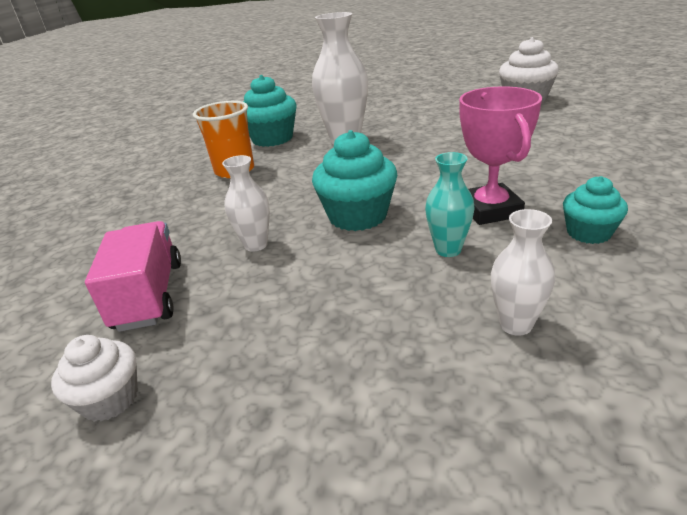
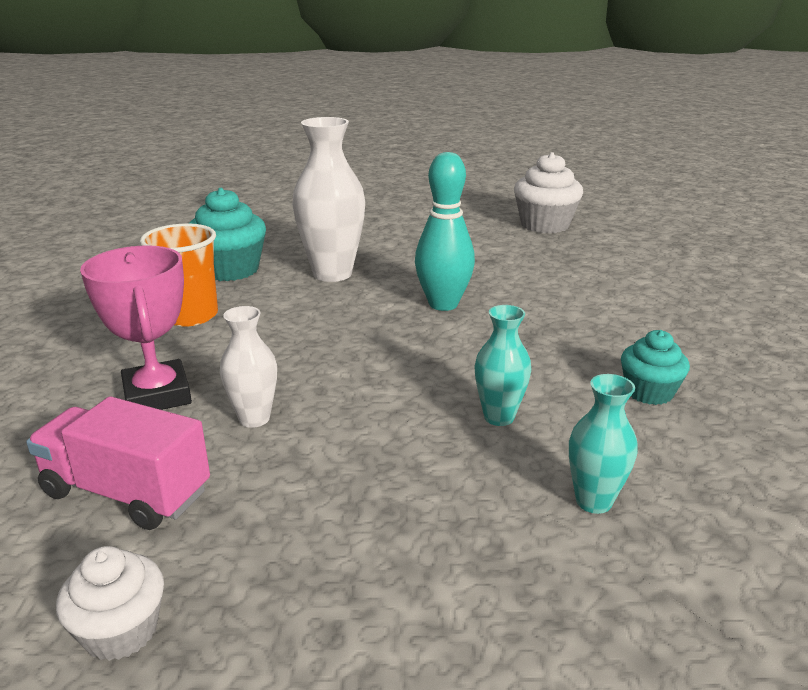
camera: 15 degrees left, 5 degrees down
(149, 295) = (126, 492): pink truck -> pink truck turned 45 degrees counterclockwise
(357, 216) = (378, 377): turquoise cupcake -> none
(425, 161) = (443, 304): none -> turquoise bowling pin
(490, 210) = (535, 367): pink trophy -> pink trophy (157, 395)
(515, 324) = (593, 501): white vase -> turquoise vase

